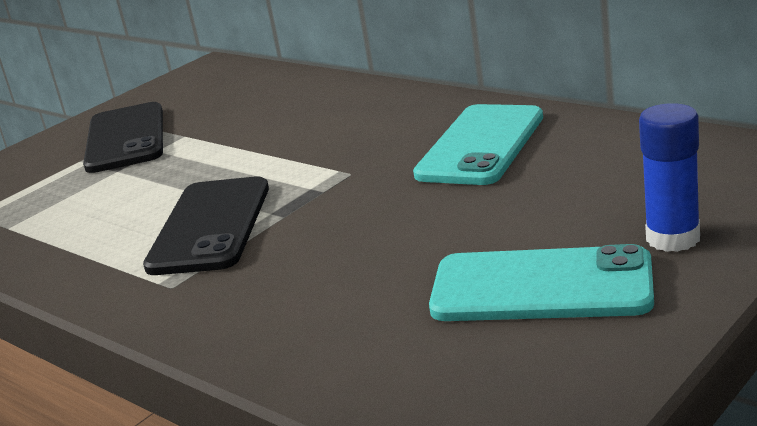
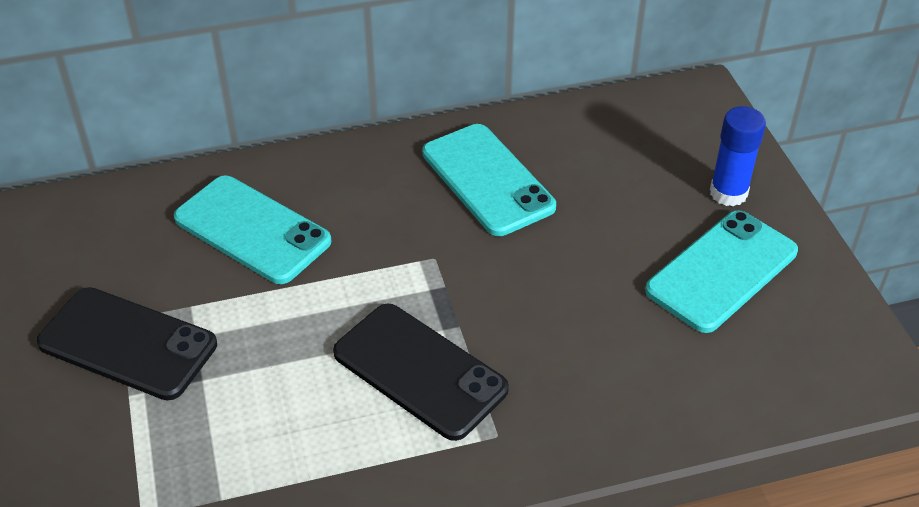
camera: 60 degrees left, 20 degrees up
(287, 114) = (252, 230): none -> turquoise phone

